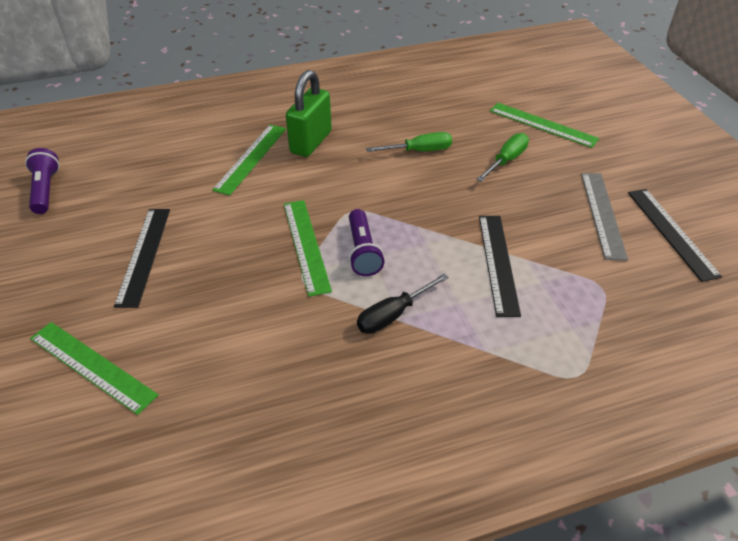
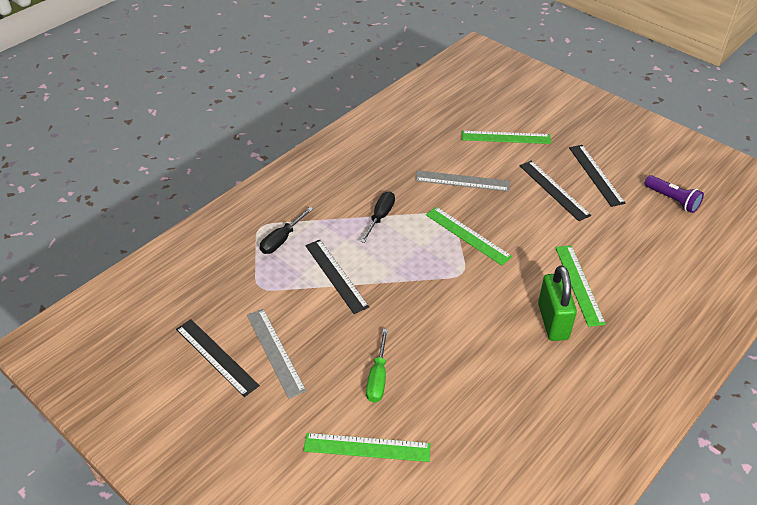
camera: 150 degrees right, 0 degrees up
(70, 252) = (596, 175): none -> black ruler
(237, 319) = (462, 181): none -> grey ruler
(363, 252) = (428, 246): purple flashlight -> none
(419, 151) = (458, 354): green screwdriver -> none
(551, 339) = (282, 240): none -> black screwdriver

